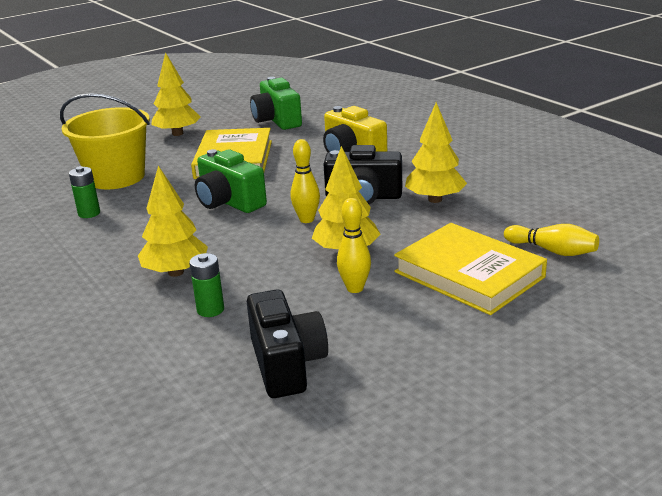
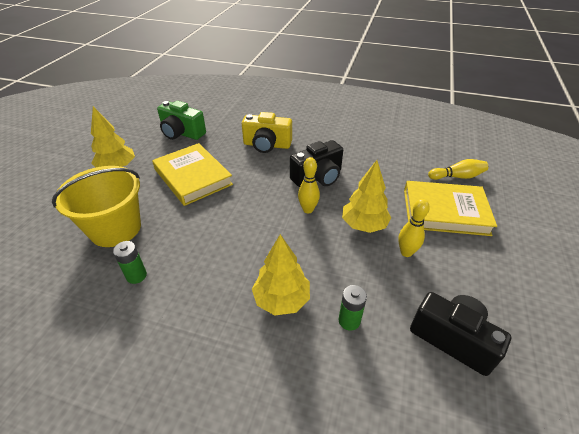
camera: 40 degrees left, 15 degrees up
(229, 202) = (237, 216): green camera -> none
(435, 199) = (358, 164): yellow tree -> none

